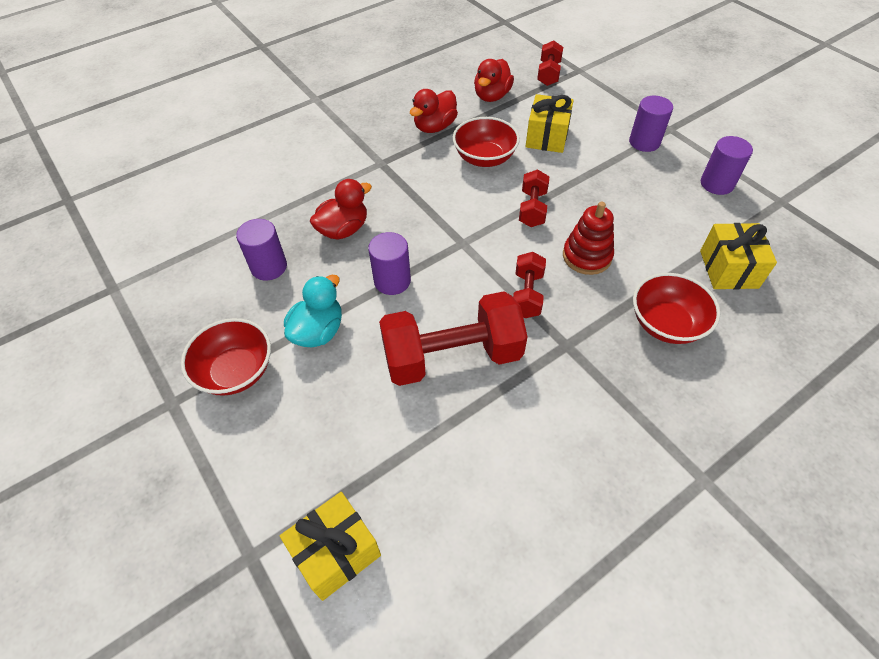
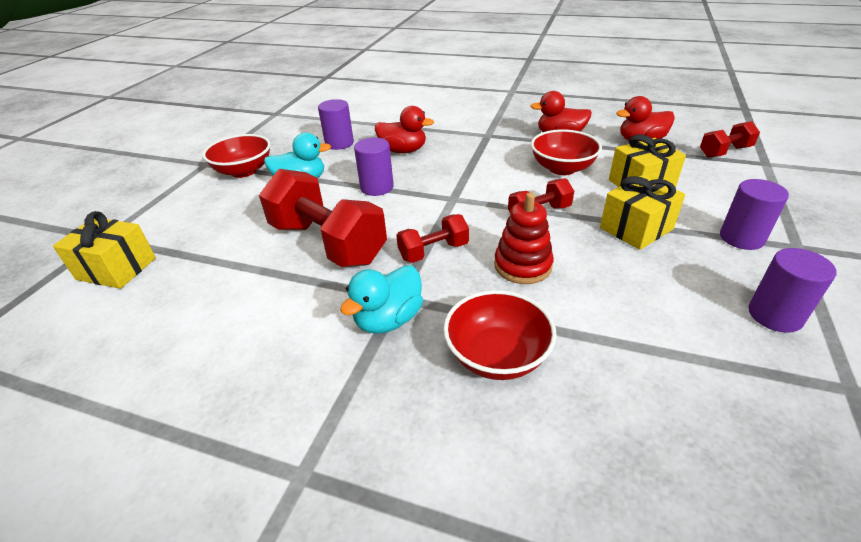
camera: 55 degrees right, 15 degrees down
(588, 363) = (388, 319): none -> turquoise duck
(728, 269) = (647, 379): yellow gift -> yellow gift (636, 228)

